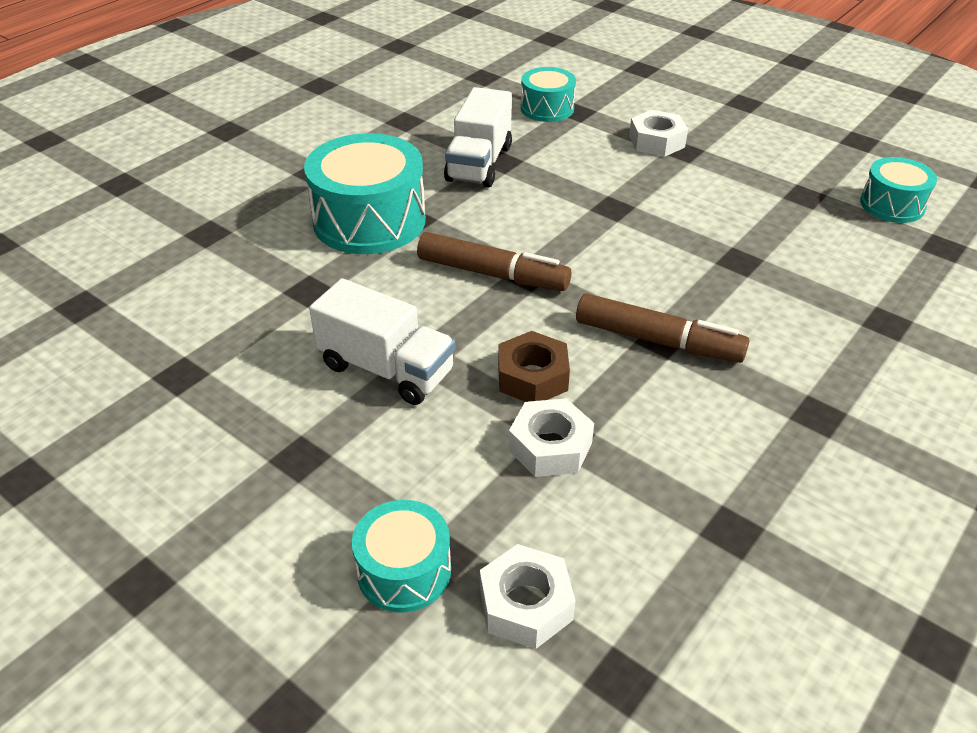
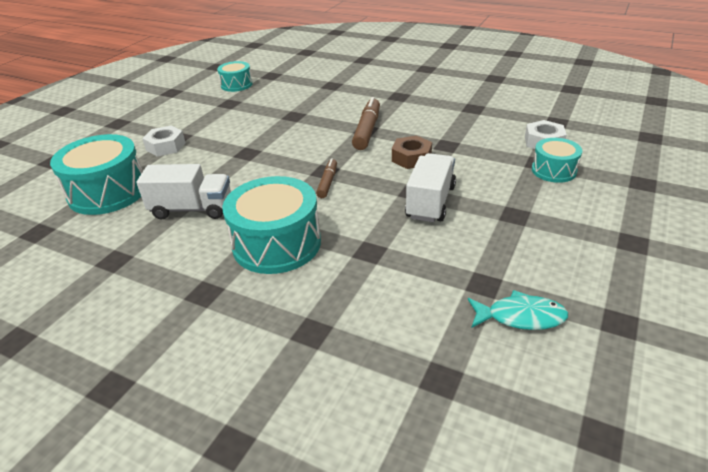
camera: 100 degrees left, 5 degrees down
(105, 390) = (520, 317): none -> turquoise fish
(492, 274) = (327, 182): brown marker -> brown marker, size x0.59
(547, 108) = (108, 192): turquoise drum -> turquoise drum, size x1.77
(550, 447) = (456, 147): white nut -> none

